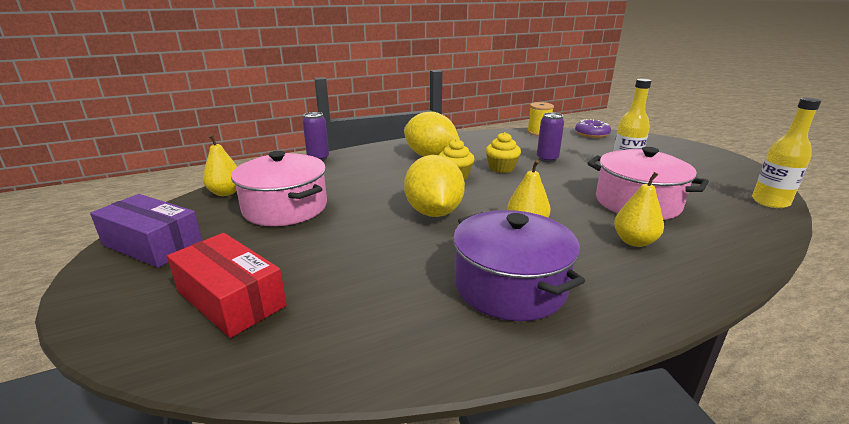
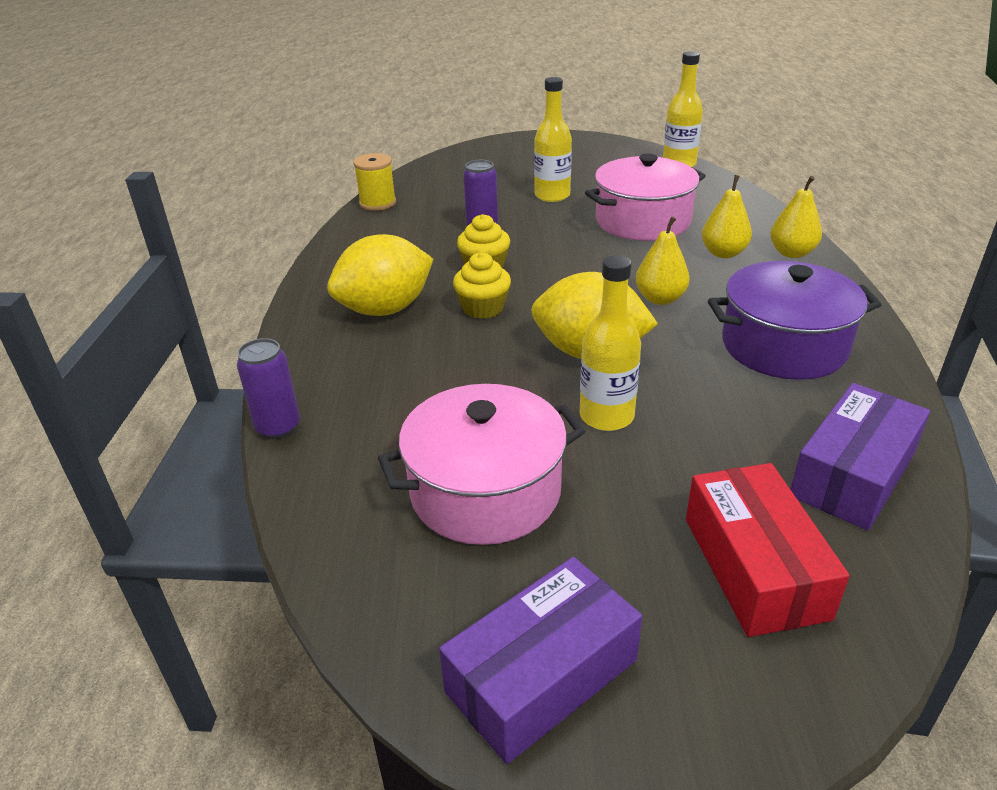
camera: 65 degrees left, 10 degrees up
(226, 192) = (358, 569): yellow pear -> yellow pear (791, 253)
(231, 298) = (754, 567): red box -> red box turned 75 degrees counterclockwise
(344, 336) = (852, 474): none -> purple box
(367, 228) = (606, 416): none -> yellow bottle
(591, 134) = (424, 174): purple donut -> none

